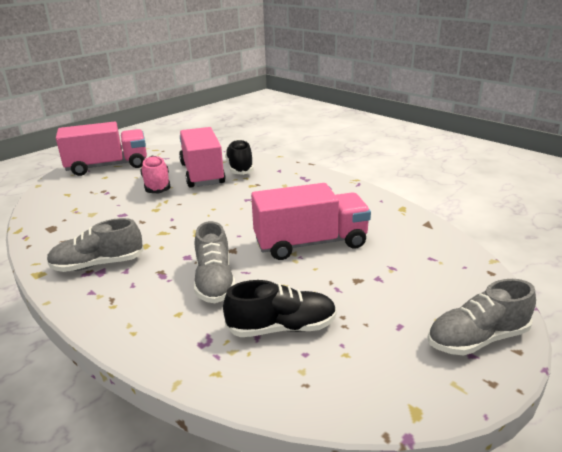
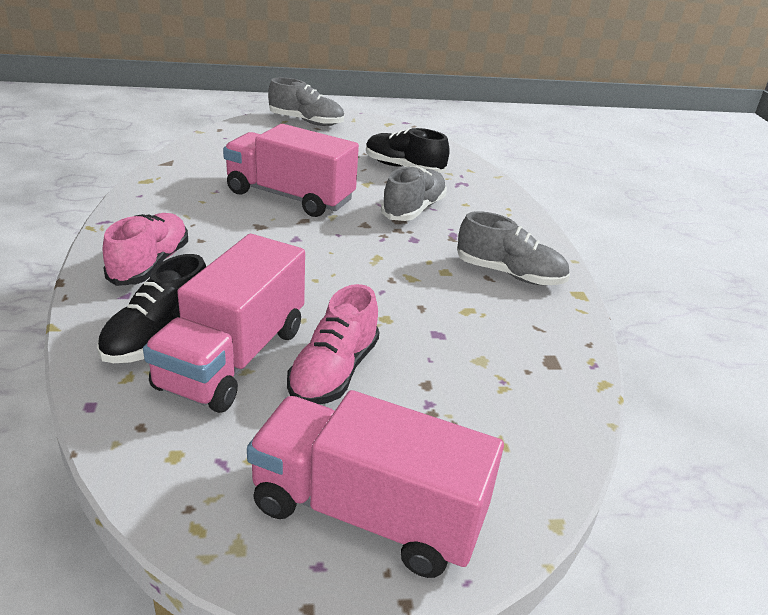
camera: 145 degrees left, 5 degrees up
(295, 181) = (150, 264): none -> pink shoe

